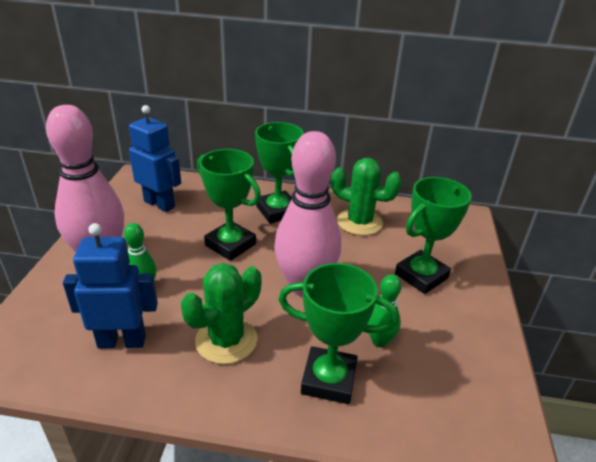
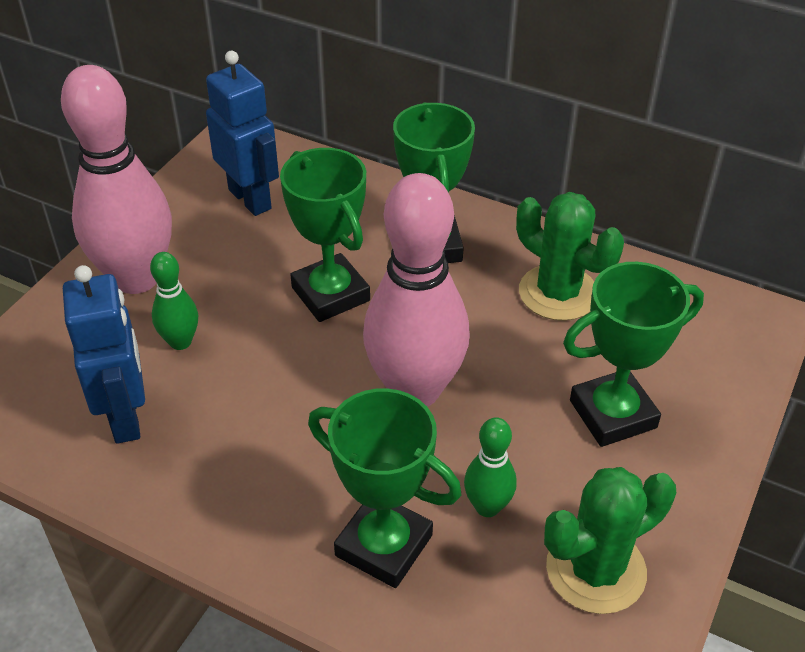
camera: 20 degrees right, 10 degrees up
(122, 341) = (126, 417): blue robot -> blue robot turned 60 degrees clockwise
(226, 340) = (265, 450): green cactus -> green cactus (596, 570)

